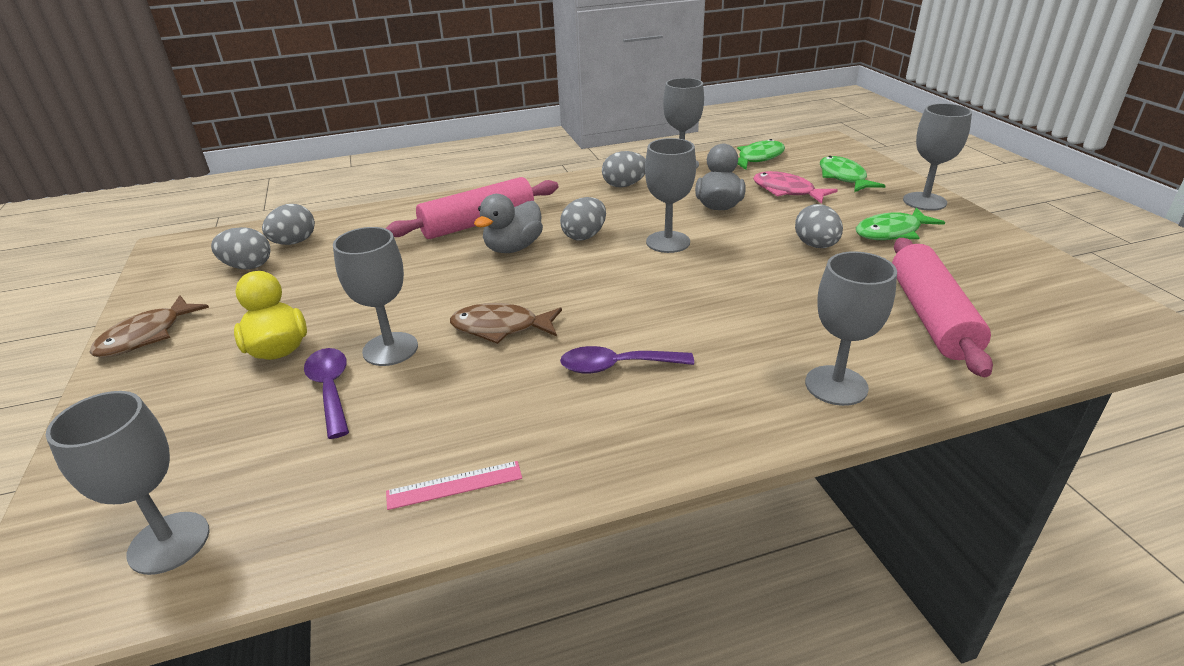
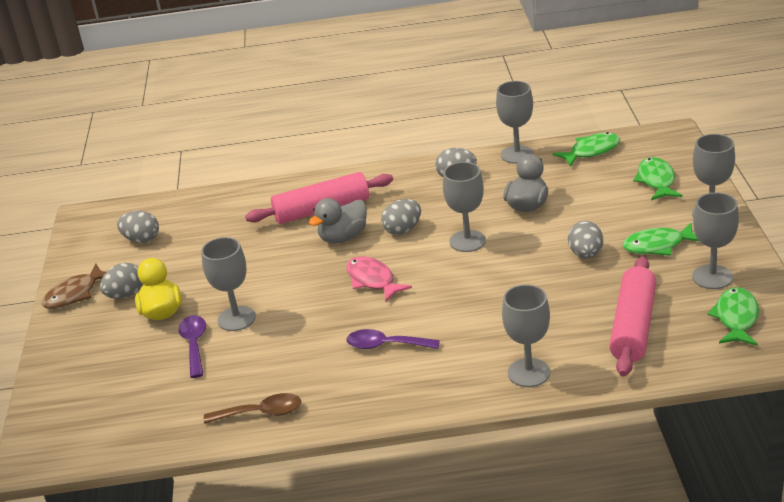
camera: 15 degrees right, 0 degrees up
(169, 542) = (100, 428): grey goblet -> grey goblet (712, 277)
(294, 242) = (176, 219): grey egg -> grey egg (125, 295)
(454, 485) = (261, 413): pink ruler -> brown spoon
(501, 328) = (315, 308): brown fish -> none
(787, 191) = (595, 193): pink fish -> pink fish (372, 280)
(1047, 298) = (736, 318): none -> green fish

